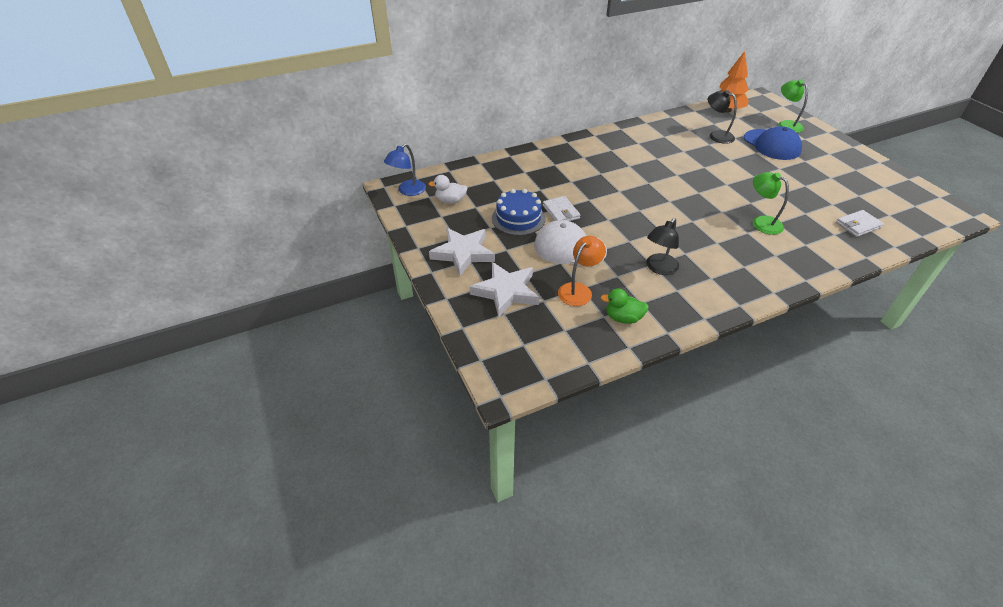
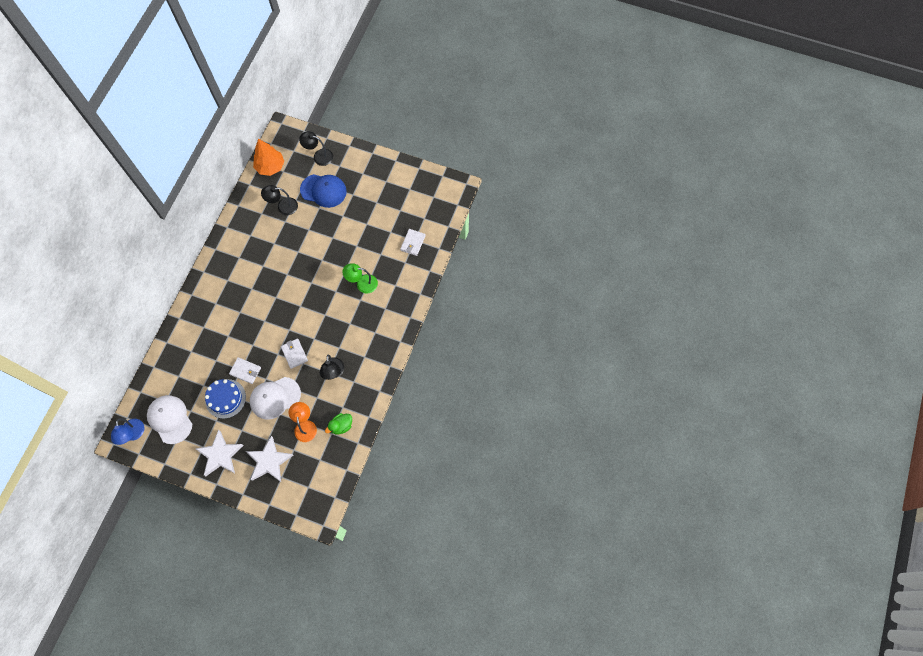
camera: 45 degrees left, 25 degrees up
(450, 201) = (170, 419): white duck -> white cap
(627, 229) = (294, 354): none -> white wallet
(786, 124) = (319, 156): green lamp -> black lamp

